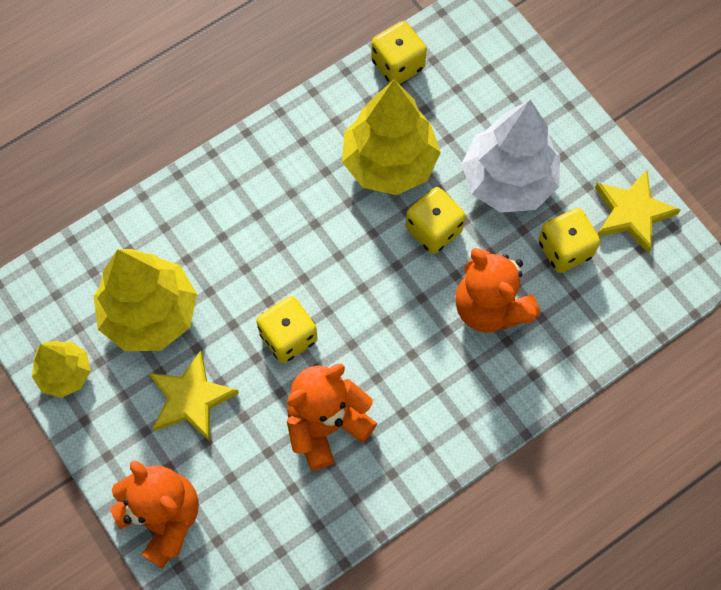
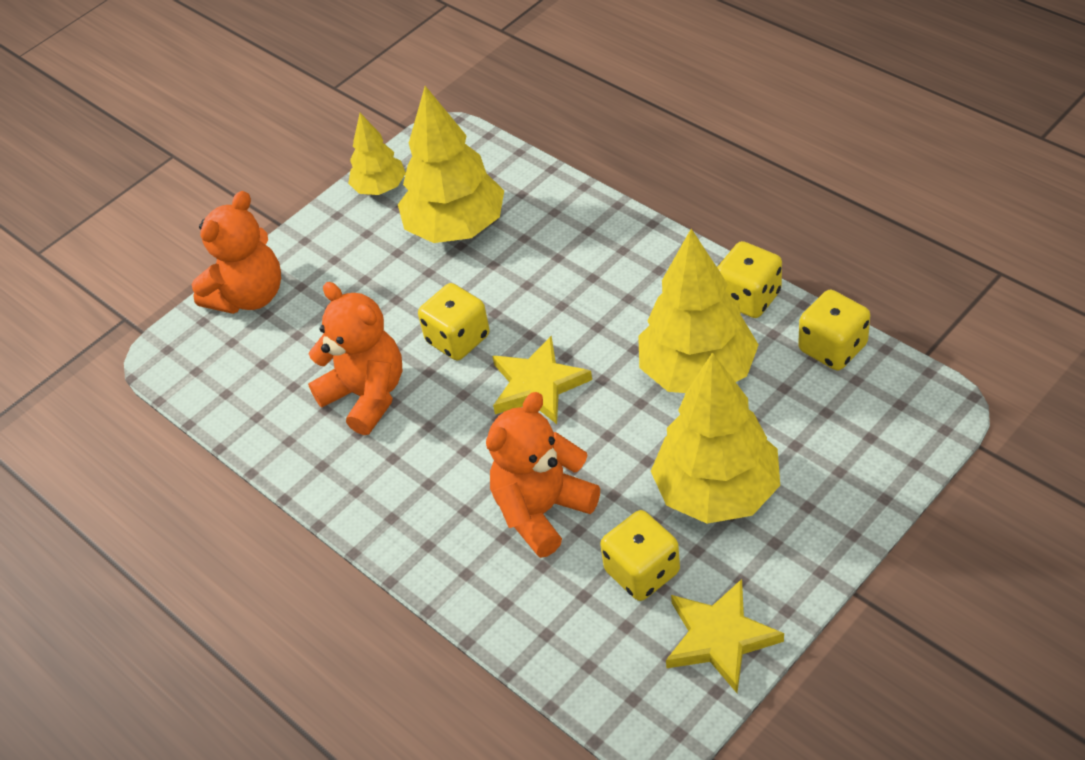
camera: 85 degrees right, 20 degrees down
(191, 399) = (373, 283): yellow star -> yellow star (538, 385)
(433, 230) = (625, 433): yellow dice -> yellow dice (748, 298)
(508, 181) = (716, 492): white tree -> yellow tree

